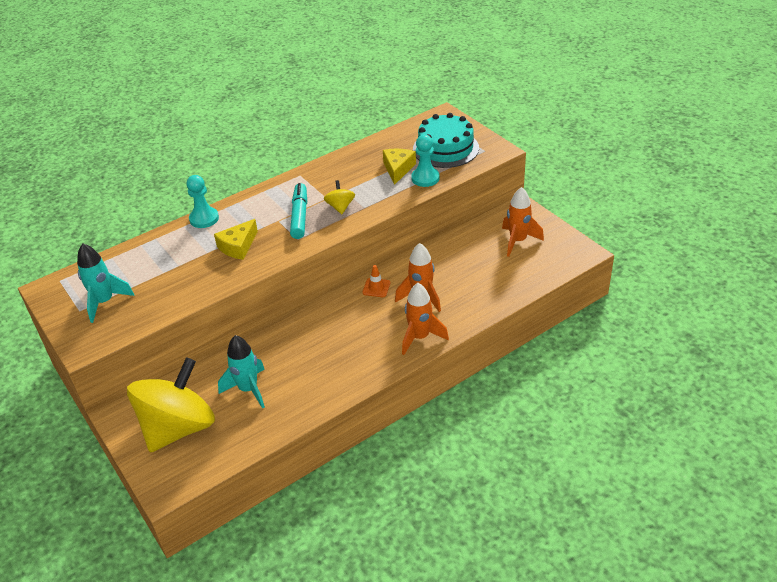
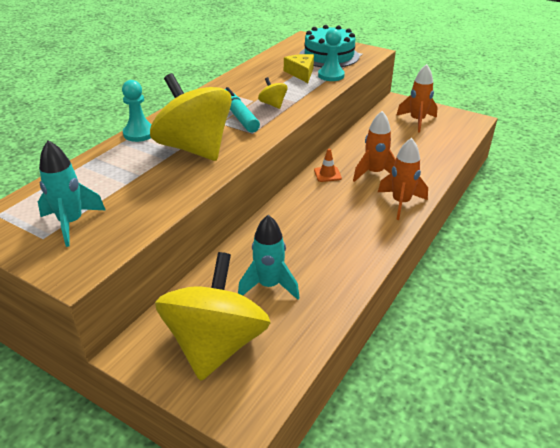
camera: 25 degrees left, 5 degrees down
(238, 246) = (195, 148): yellow cheese -> yellow spinning top

